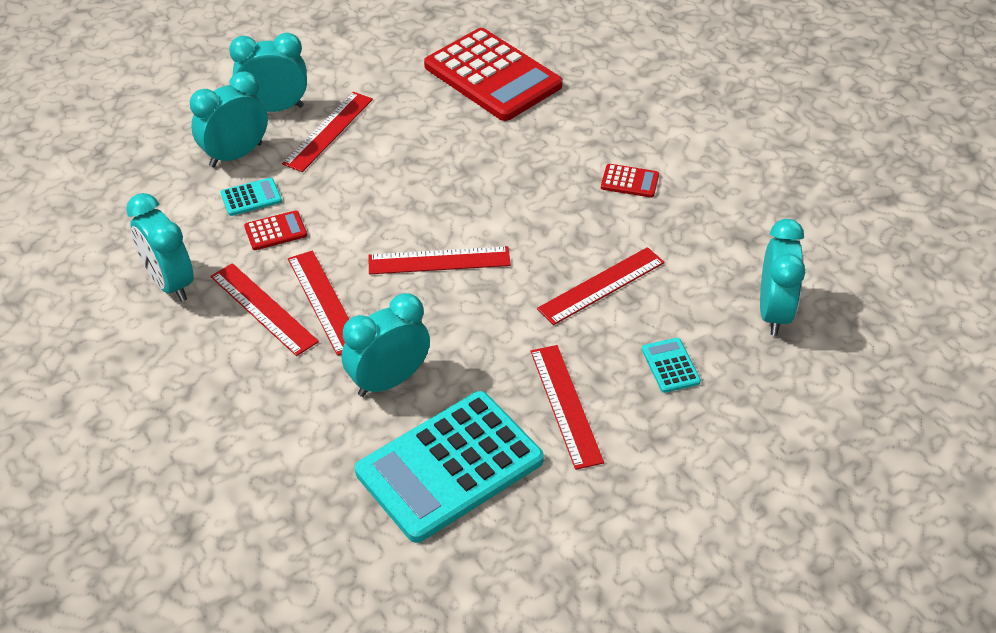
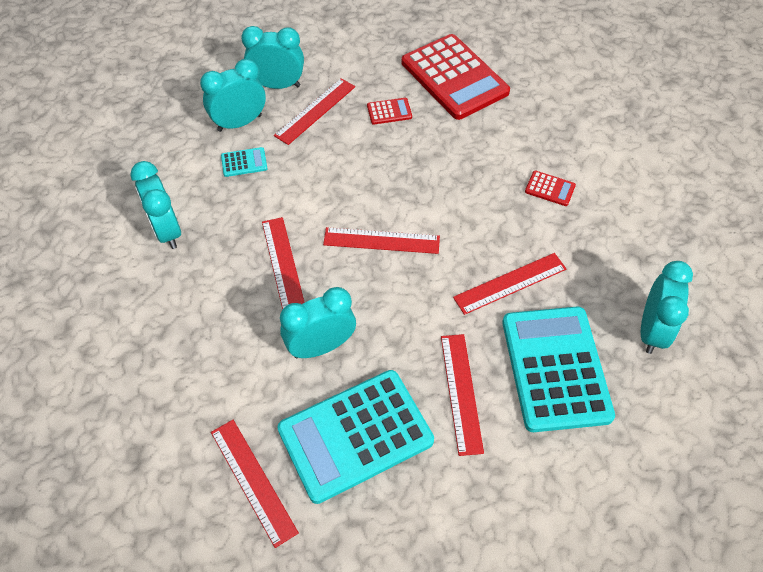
camera: 10 degrees right, 10 degrees up
(263, 309) = (234, 264): red ruler -> red ruler (253, 481)
(275, 231) = (257, 195): red calculator -> red calculator (389, 111)
(670, 366) = (555, 368): turquoise calculator -> turquoise calculator, size x2.48

